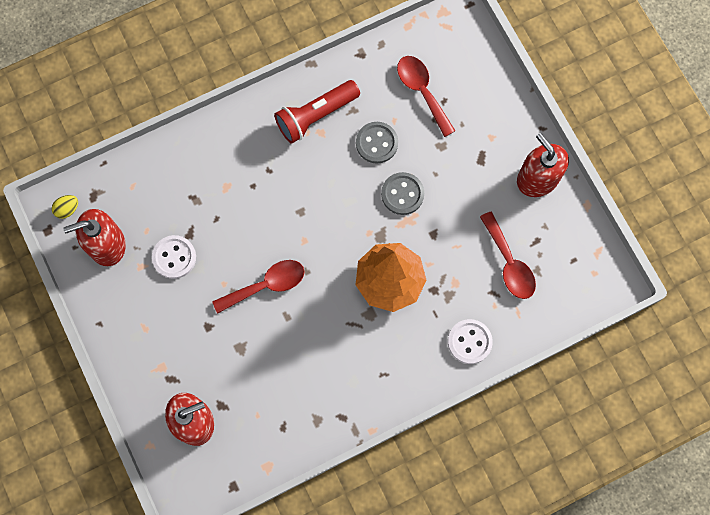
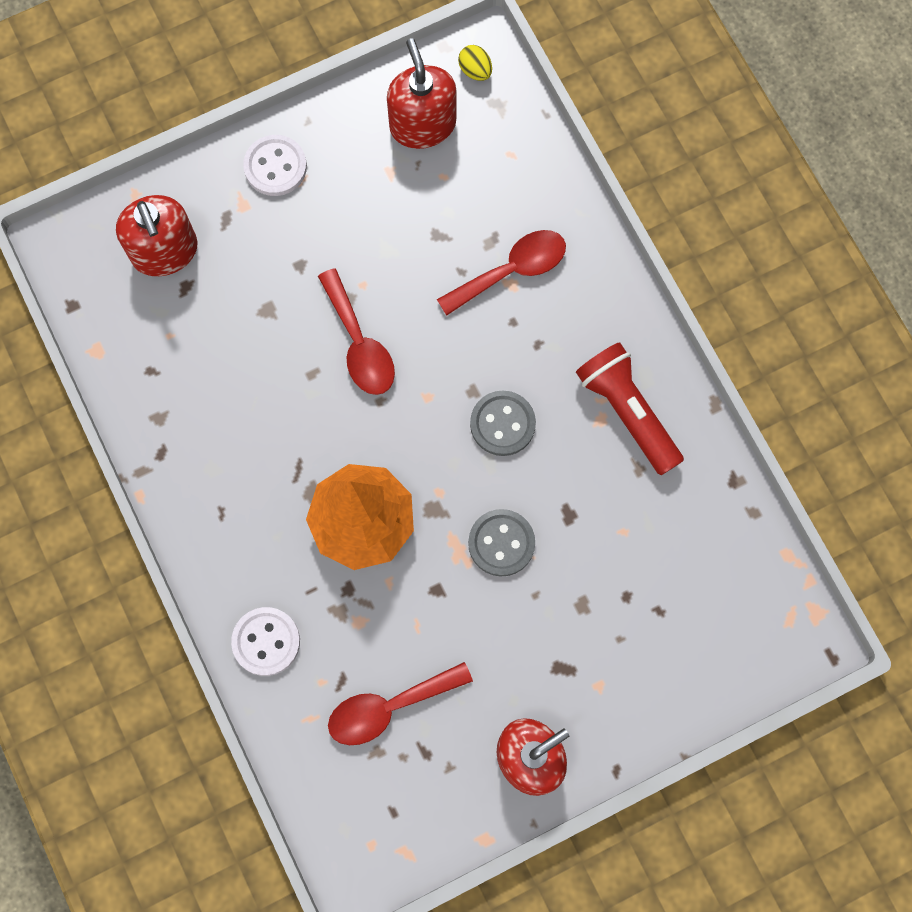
camera: 90 degrees right, 0 degrees up
(174, 257) = (403, 215): white button -> white button (275, 167)
(376, 143) = (584, 504): grey button -> grey button (502, 424)
(422, 91) = (674, 576): red spoon -> red spoon (511, 270)

